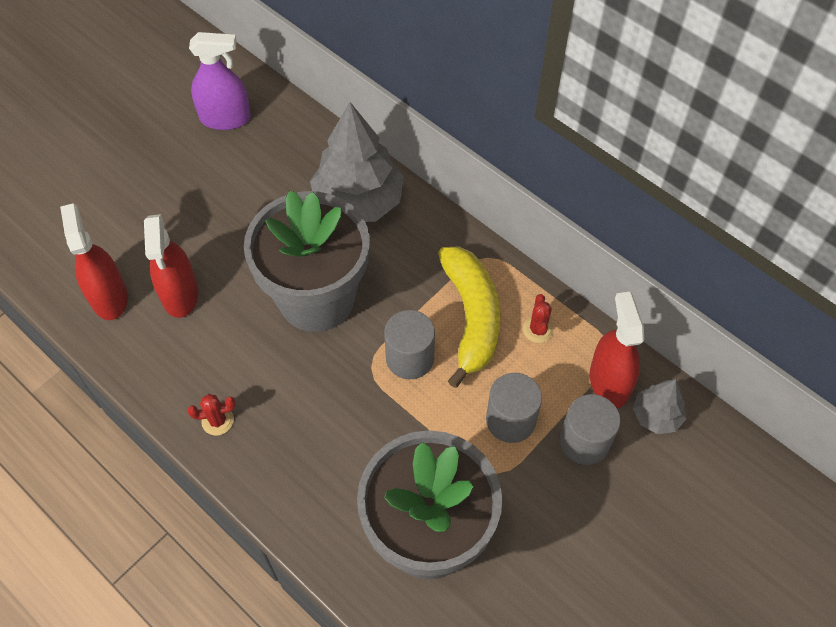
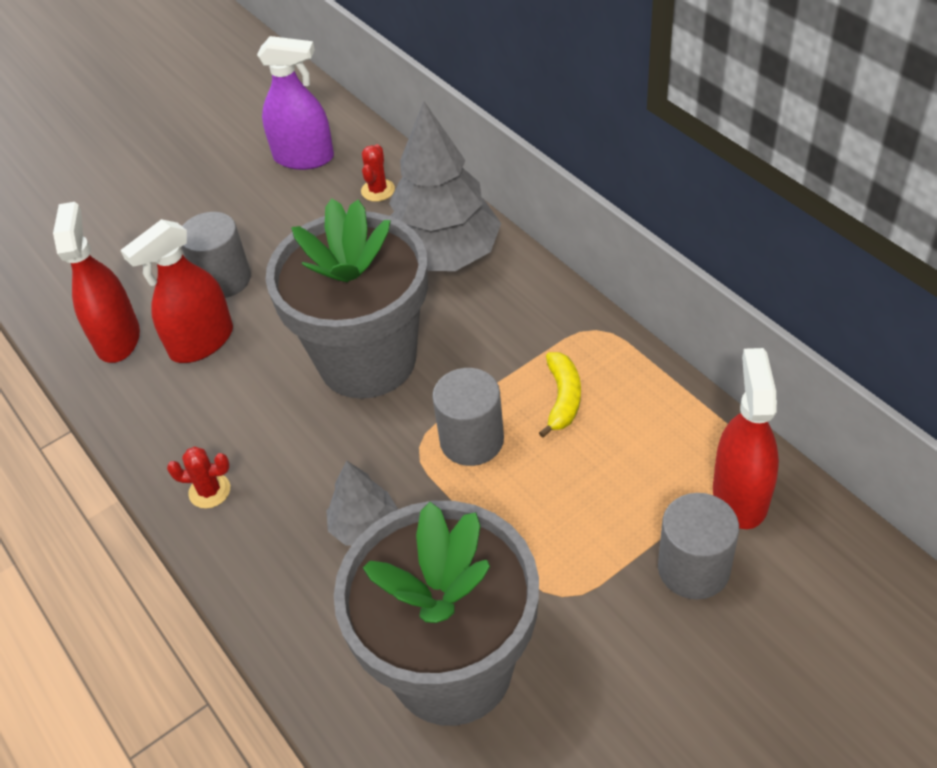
camera: 15 degrees right, 10 degrees down
(180, 294) = (202, 342): red spray bottle -> red spray bottle turned 45 degrees clockwise
(471, 317) = (563, 398): yellow banana -> yellow banana, size x0.51
(510, 420) = (593, 530): grey cylinder -> grey cylinder (223, 279)
(537, 329) = (650, 421): red cactus -> red cactus (378, 190)
(656, 415) = (803, 545): grey tree -> grey tree (364, 526)

